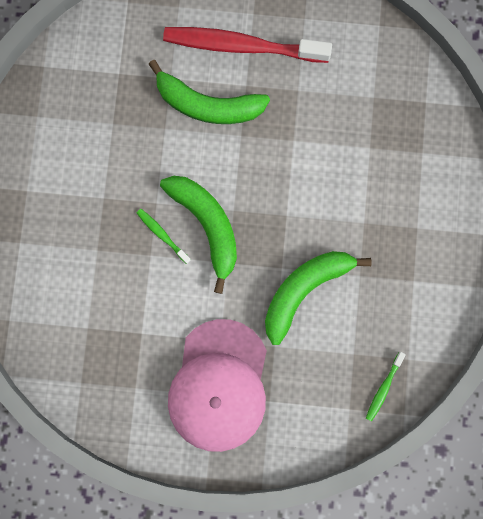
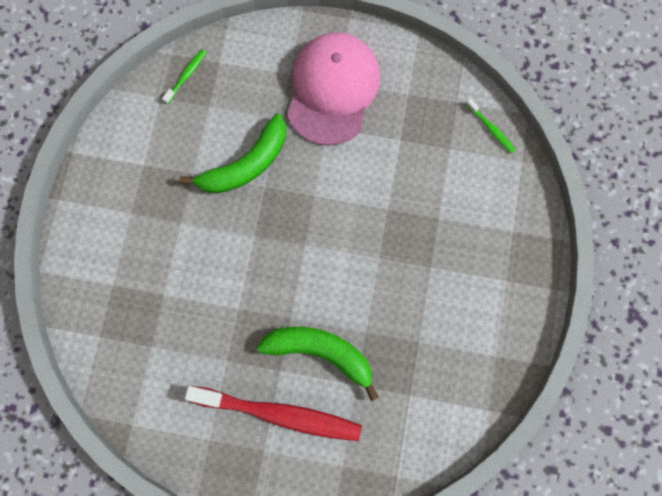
camera: 175 degrees left, 5 degrees down
(162, 235) = (375, 226): green toothbrush -> green toothbrush (491, 129)
(207, 225) = (331, 232): green banana -> none

